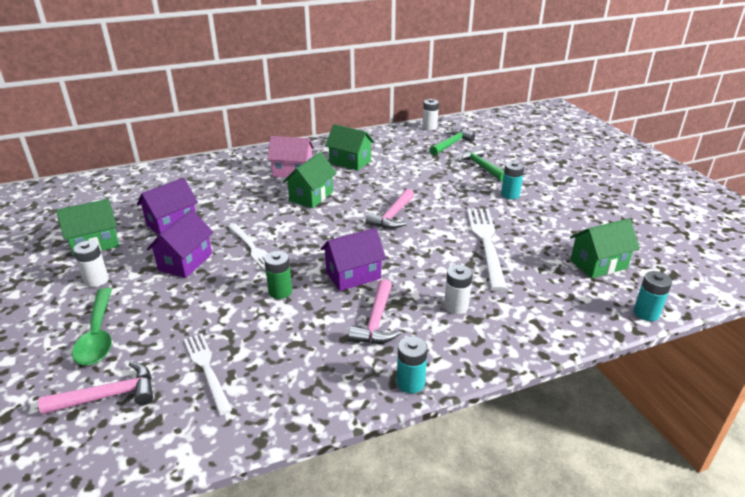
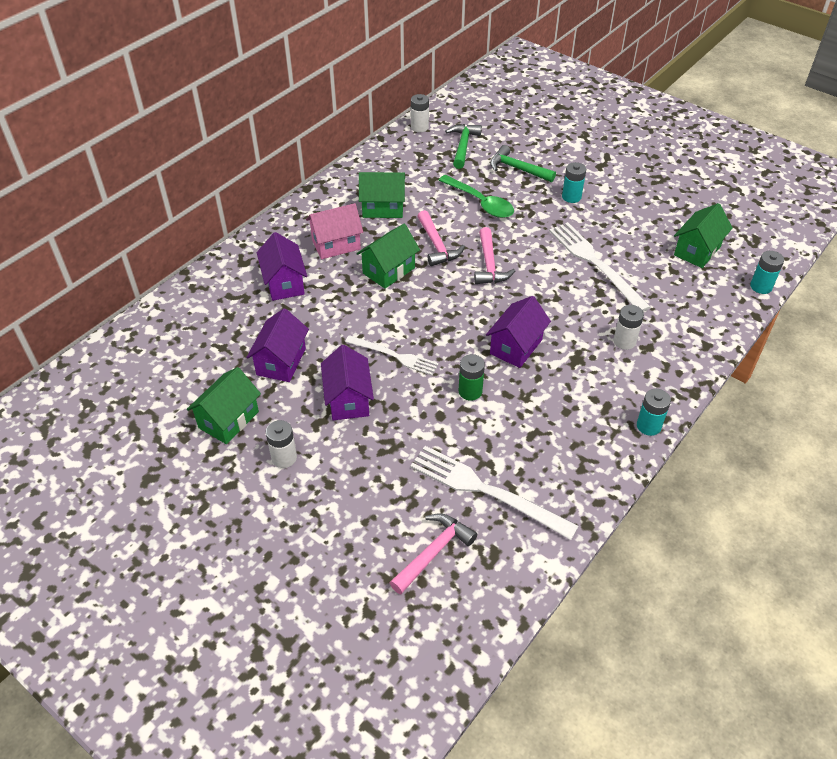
camera: 30 degrees left, 15 degrees up
(98, 335) = (356, 508): green spoon -> green spoon (481, 203)
(207, 370) = (487, 491): white fork -> white fork, size x1.59
(232, 182) = (284, 283): none -> purple house
(311, 196) = (389, 270): green house -> green house turned 45 degrees clockwise
(376, 321) = (576, 384): pink hammer -> pink hammer (437, 245)

